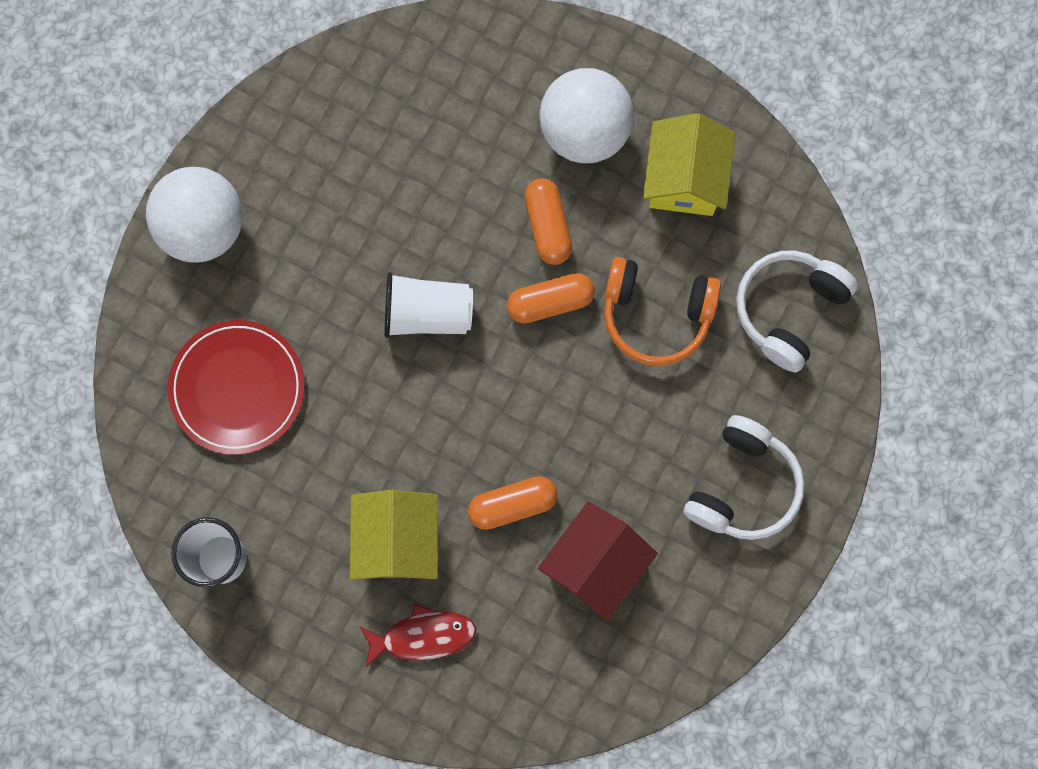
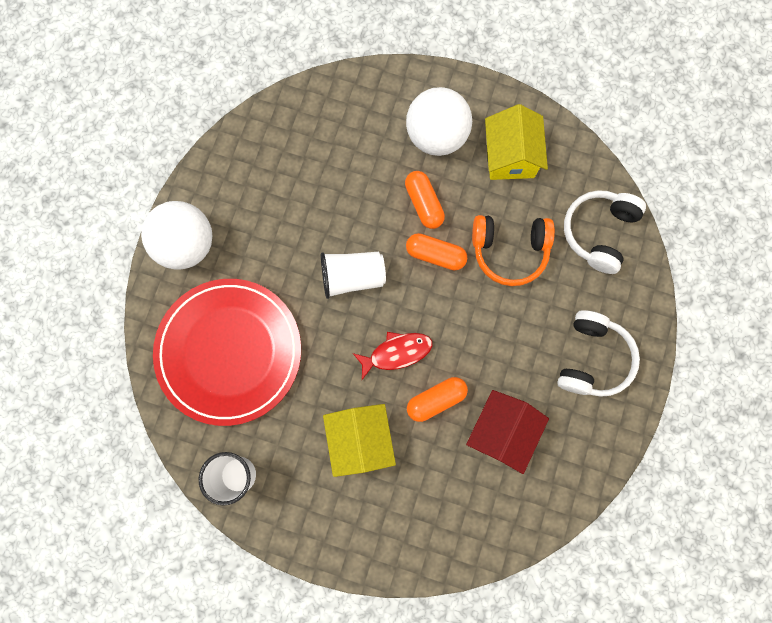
camera: 10 degrees left, 0 degrees up
(237, 388) = (229, 352): red plate -> red plate, size x1.52
(423, 636) = (390, 504): red fish -> red fish (396, 353)
(550, 302) = (435, 255): orange capsule -> orange capsule turned 45 degrees clockwise

